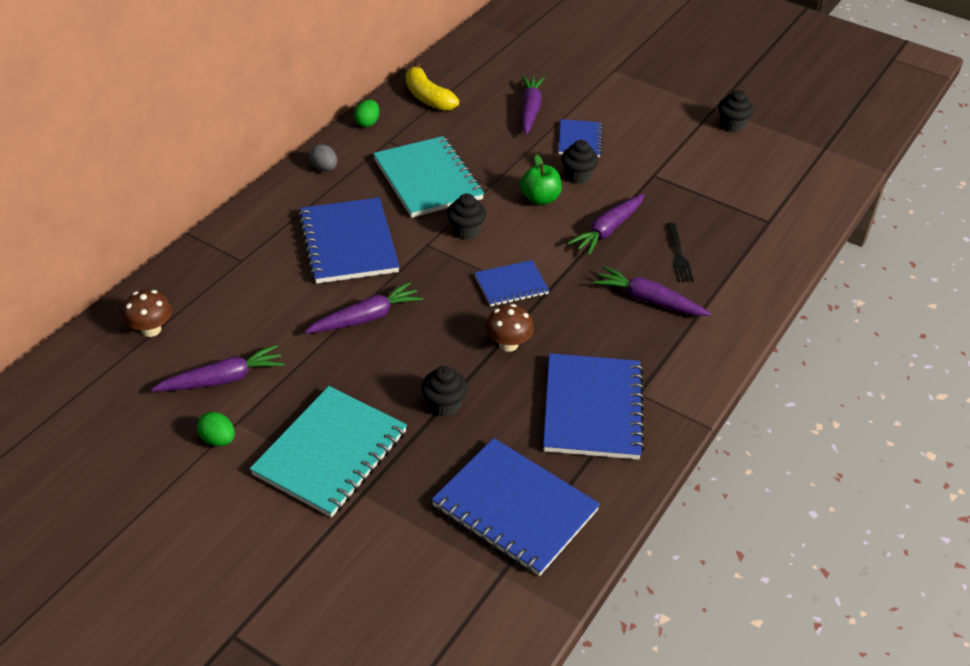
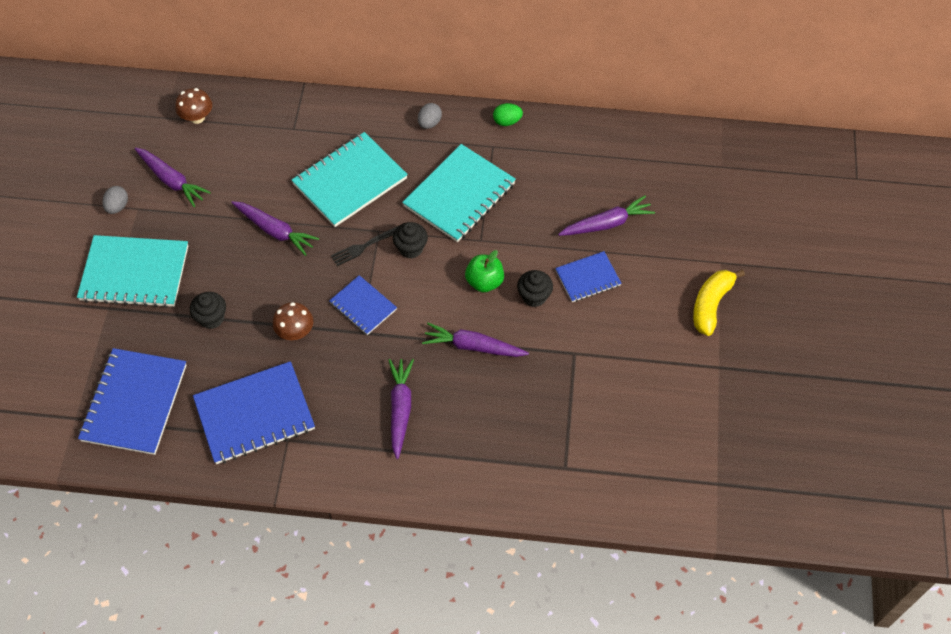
camera: 65 degrees right, 15 degrees up
(218, 440) = (117, 206): green egg -> grey egg
(348, 243) = (350, 181): blue notebook -> turquoise notebook
(428, 97) = (572, 144): yellow banana -> yellow banana (711, 305)
(678, 255) = (472, 411): black fork -> black fork (364, 246)
(732, 125) = (699, 391): black cupcake -> none

